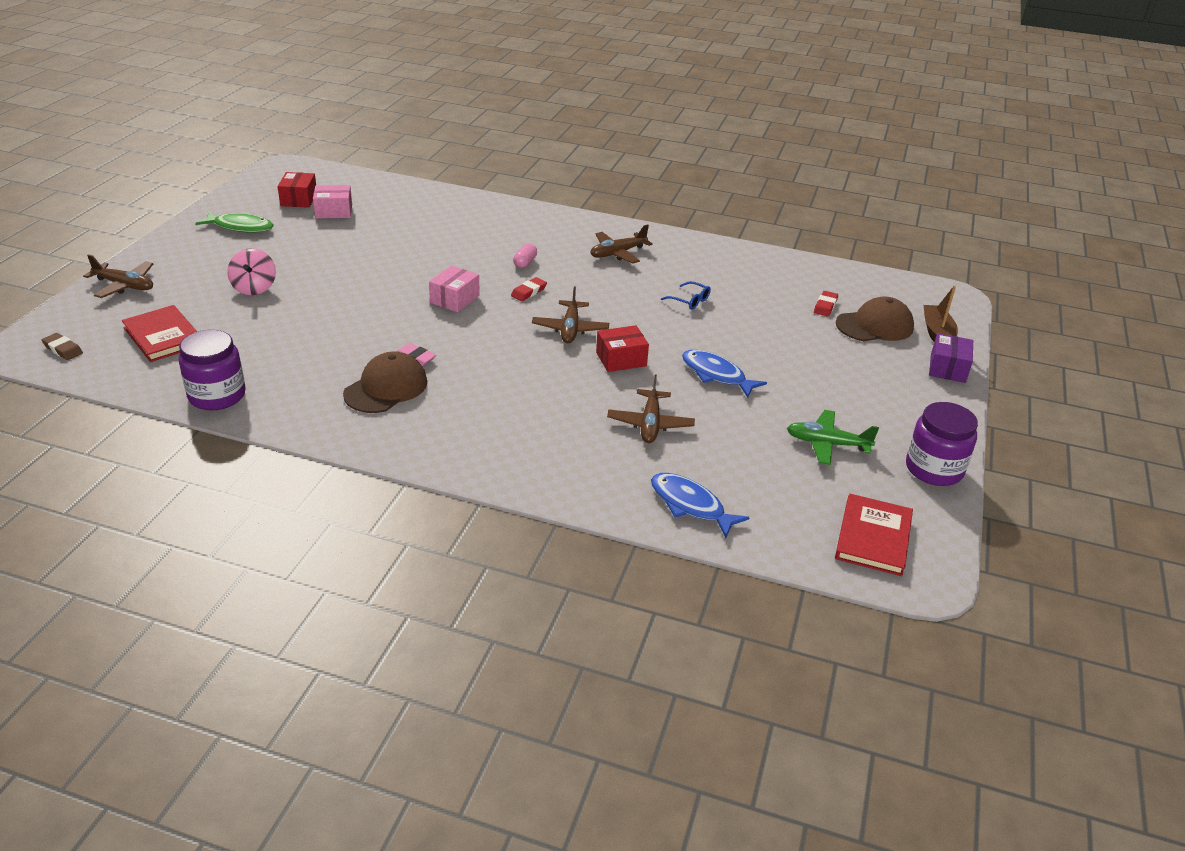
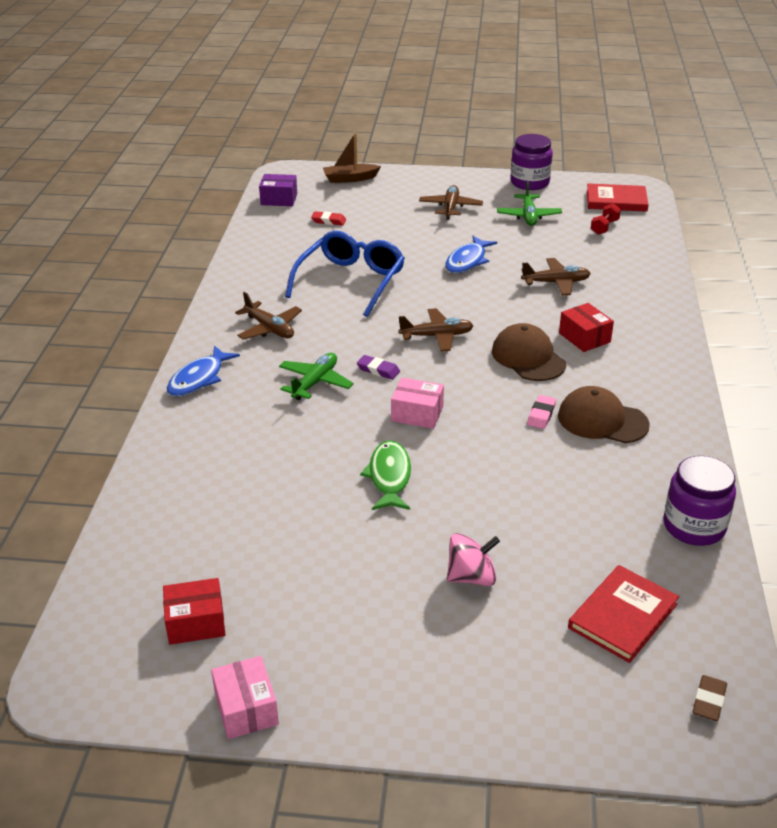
camera: 100 degrees left, 0 degrees up
(124, 285) = (533, 714): brown plane -> brown plane (450, 208)
(240, 227) = (310, 656): green fish -> green fish (389, 477)
(334, 211) = (228, 571): pink box -> pink box (246, 708)
(525, 263) = (315, 382): pink capsule -> green plane
(529, 292) = (378, 370): red eraser -> purple eraser
(621, 359) = (472, 305): red box -> red box (584, 337)
(689, 300) = (350, 281): blue glasses -> blue glasses, size x2.49
(690, 505) = (638, 259): blue fish -> blue fish (199, 378)
(788, 502) = (604, 227): none -> red dumbbell
(875, 326) = (351, 201): brown cap -> brown cap (528, 357)
(947, 368) = (399, 176): purple box -> purple box (279, 199)

